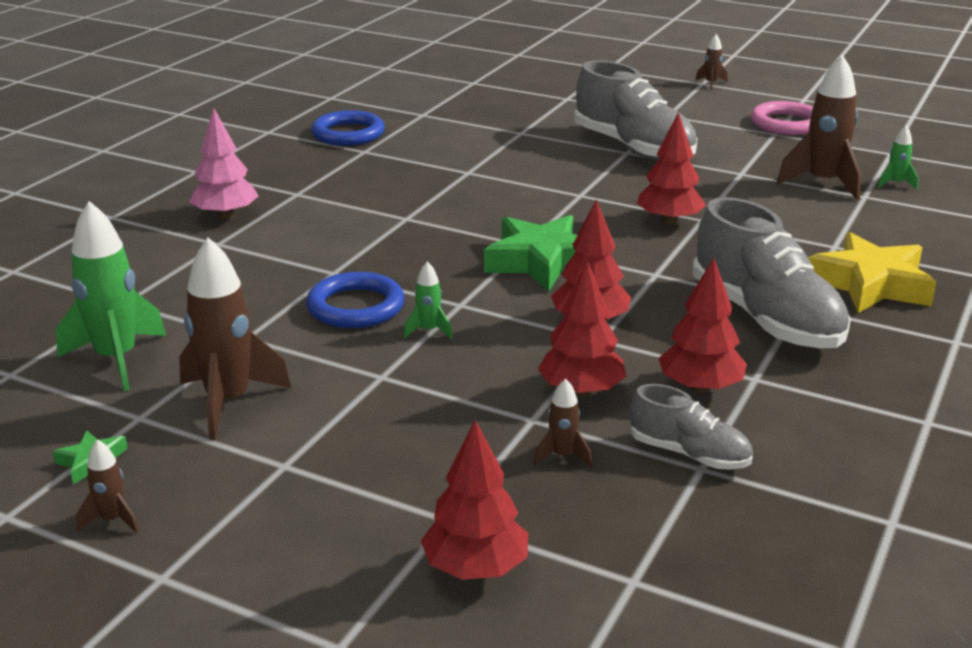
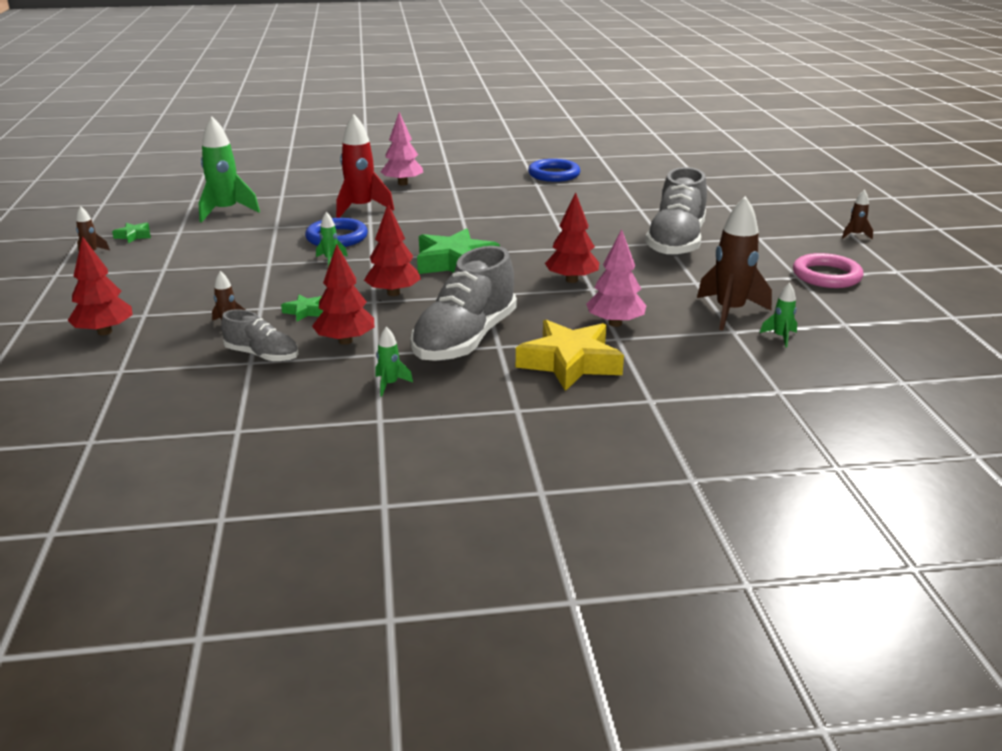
camera: 55 degrees right, 0 degrees up
(228, 402) = (209, 242): brown rocket -> none
(274, 264) = (361, 209): none -> red rocket
(581, 391) = (305, 311): red tree -> green star
(689, 454) = (262, 355): grey shoe -> grey shoe turned 60 degrees counterclockwise
(799, 236) = (615, 323): none -> pink tree
(843, 392) = (390, 384): none -> green rocket

